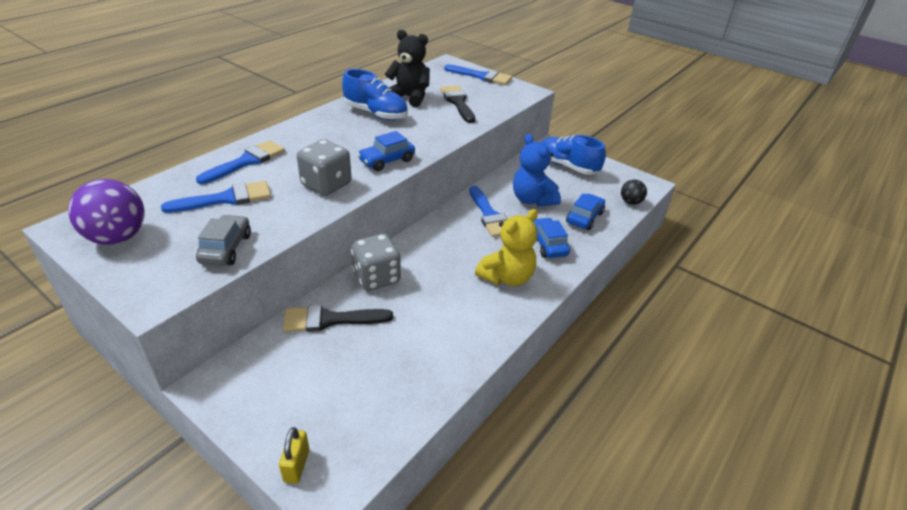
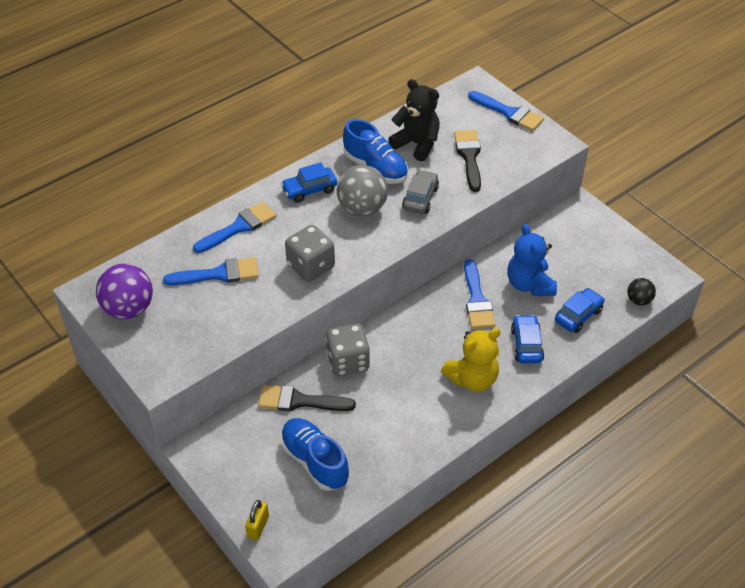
camera: 15 degrees right, 10 degrees up
(226, 248) = (217, 332): grey car -> grey car (420, 198)
(370, 140) = (362, 208): none -> grey ball
(387, 161) = (374, 240): blue car -> blue car (309, 190)
(567, 166) = (586, 240): blue shoe -> blue shoe (314, 461)

